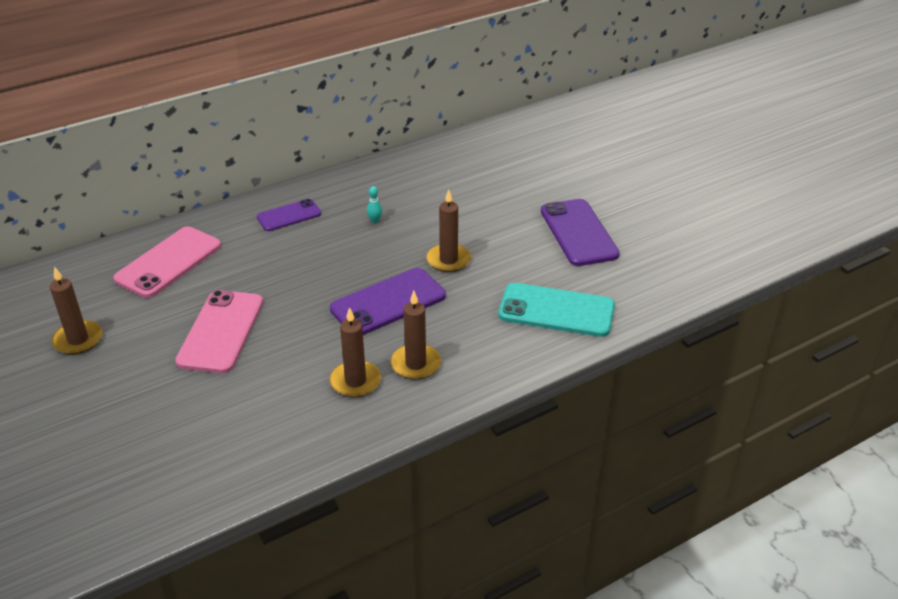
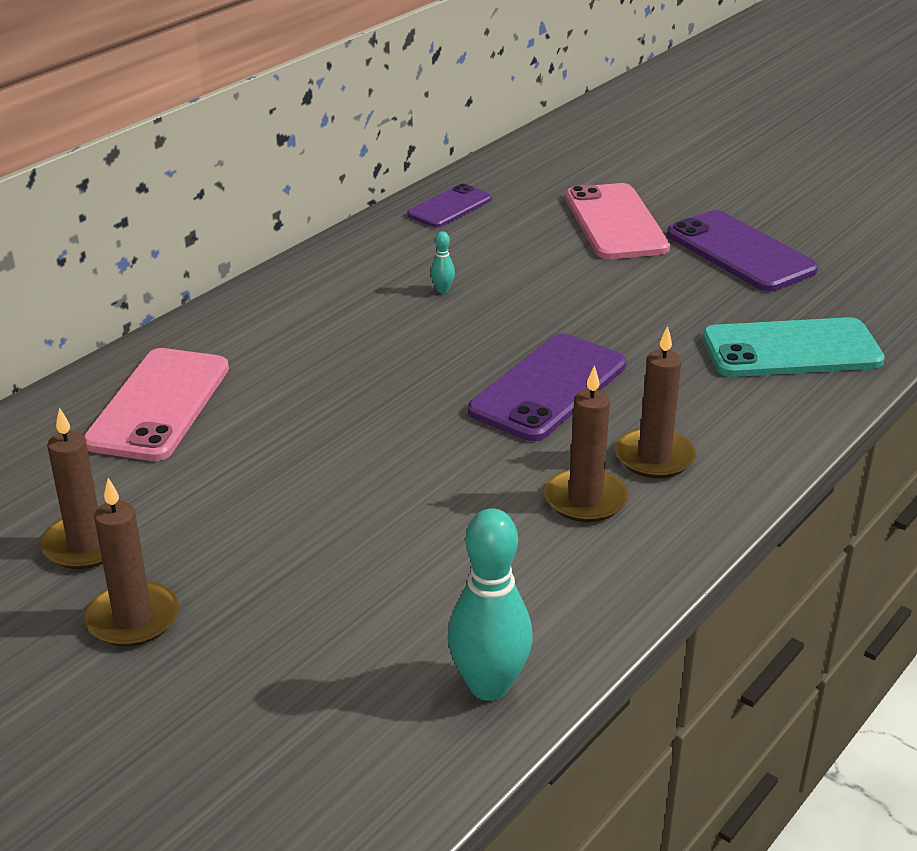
camera: 20 degrees left, 5 degrees down
(221, 331) = (322, 480): pink phone -> pink phone (615, 223)
(221, 481) = (489, 686): none -> turquoise bowling pin
(289, 216) = (305, 307): purple phone -> purple phone (450, 207)
(448, 260) = (590, 318): brown candle -> brown candle (133, 618)

